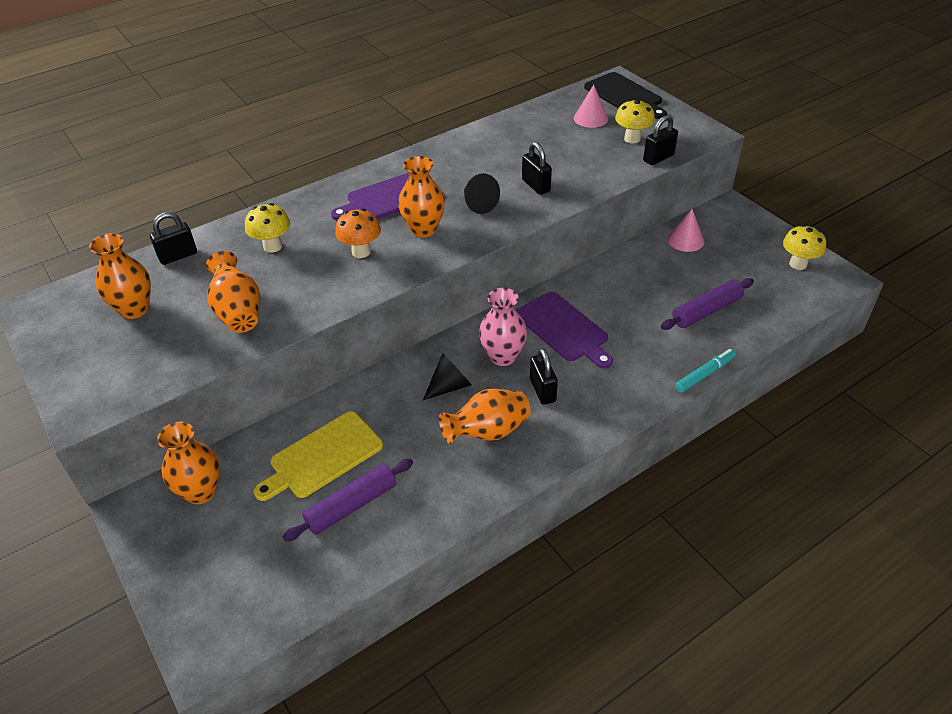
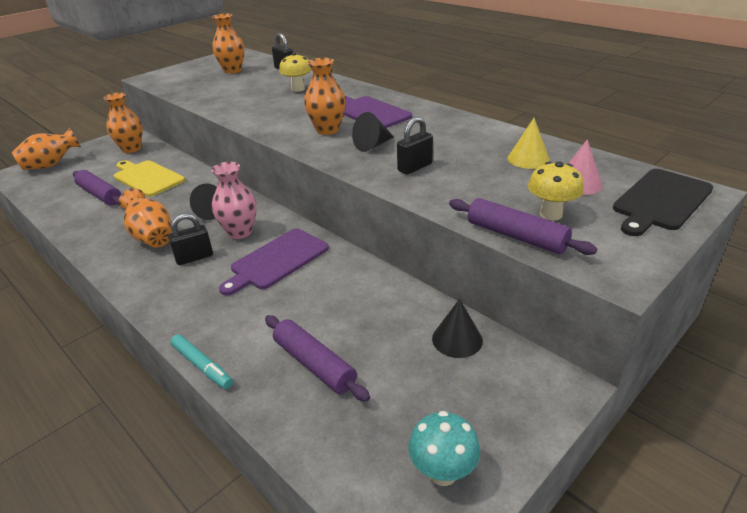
camera: 80 degrees right, 10 degrees down
(238, 312) = (226, 93): orange vase -> orange vase (51, 165)
(361, 252) = (294, 114): orange mushroom -> none
(542, 130) = (528, 159): none -> yellow cone
(658, 158) = (516, 236): black padlock -> purple rolling pin
(685, 240) = (457, 339): pink cone -> black cone
(798, 264) = (442, 472): yellow mushroom -> turquoise mushroom

